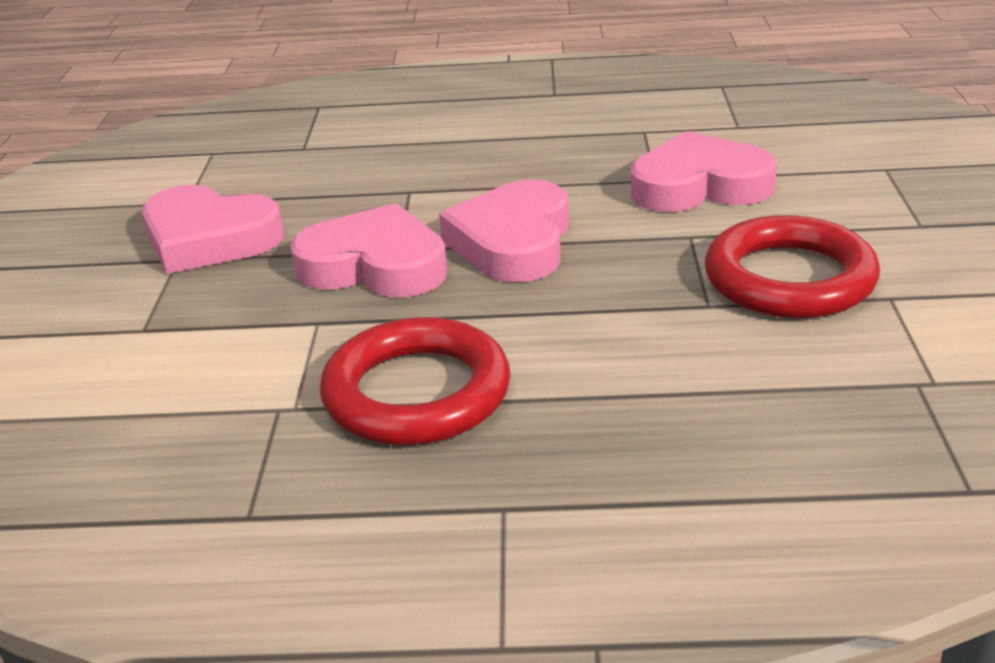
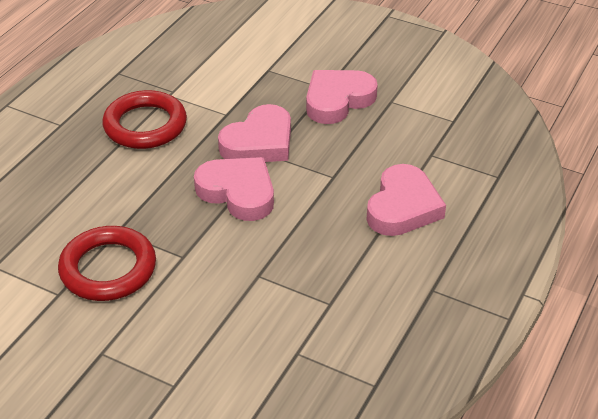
camera: 115 degrees right, 10 degrees up
(699, 186) = (231, 288): pink heart -> pink heart (403, 207)

